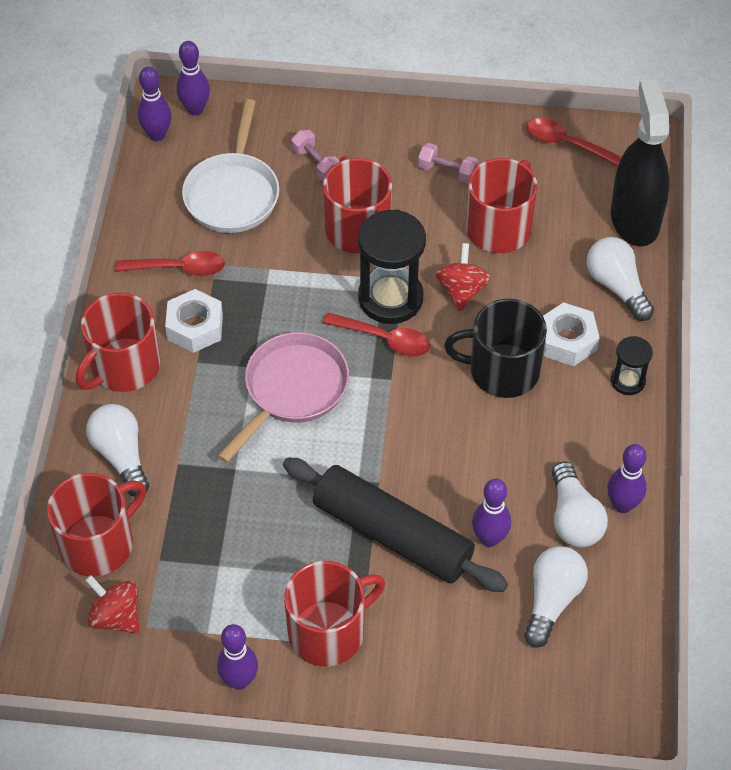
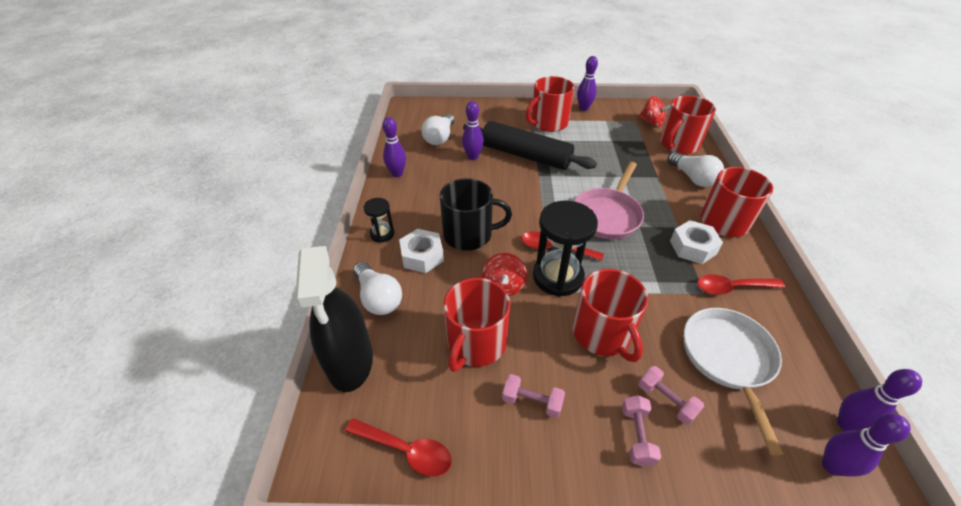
camera: 175 degrees right, 10 degrees down
(355, 140) = (636, 435): none -> pink dumbbell
(573, 518) = (426, 167): white light bulb -> none

